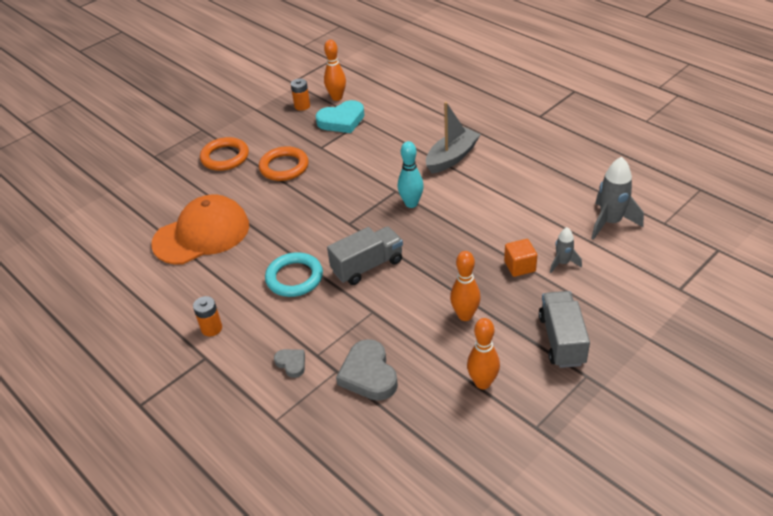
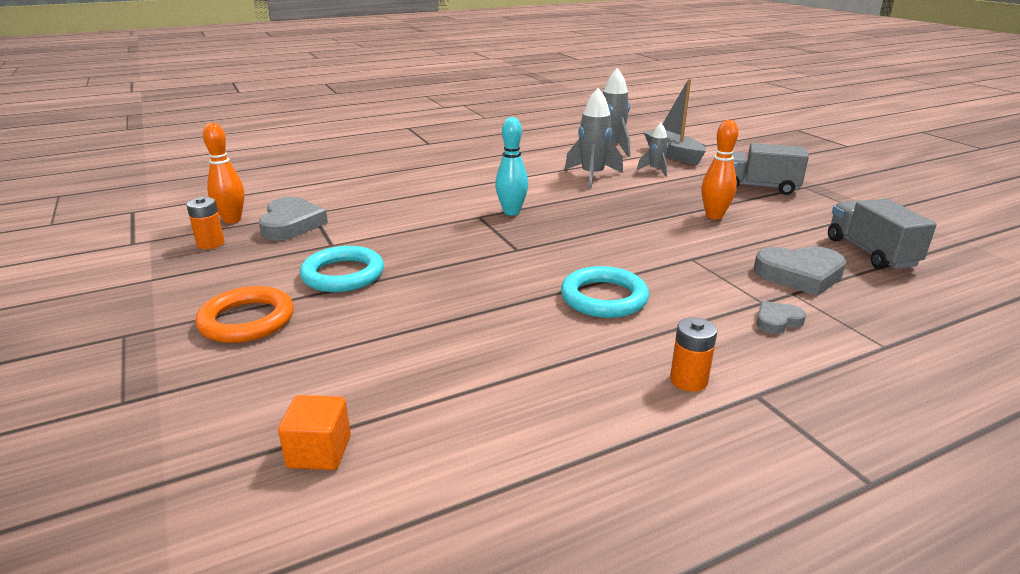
camera: 75 degrees left, 15 degrees down
(202, 234) = (440, 366): orange cap -> none
(284, 167) = (343, 274): orange ring -> turquoise ring
(342, 121) = (291, 224): turquoise heart -> grey heart
(367, 266) = (608, 250): grey truck -> grey truck (870, 252)
(452, 157) = (450, 183): grey boat -> grey boat (673, 155)
(482, 383) = (813, 223): orange bowling pin -> none
(518, 227) = (592, 176): none -> grey rocket
(519, 266) = (651, 185): orange cube -> orange cube (319, 452)

